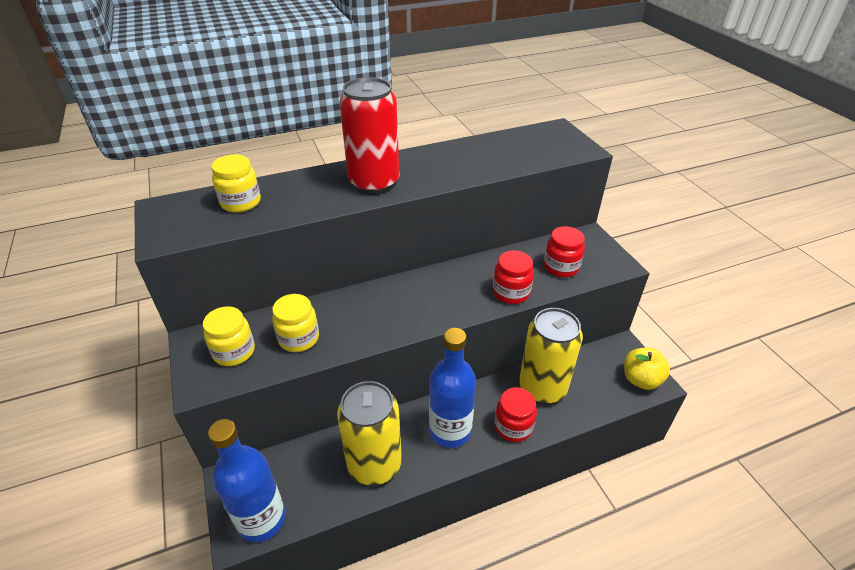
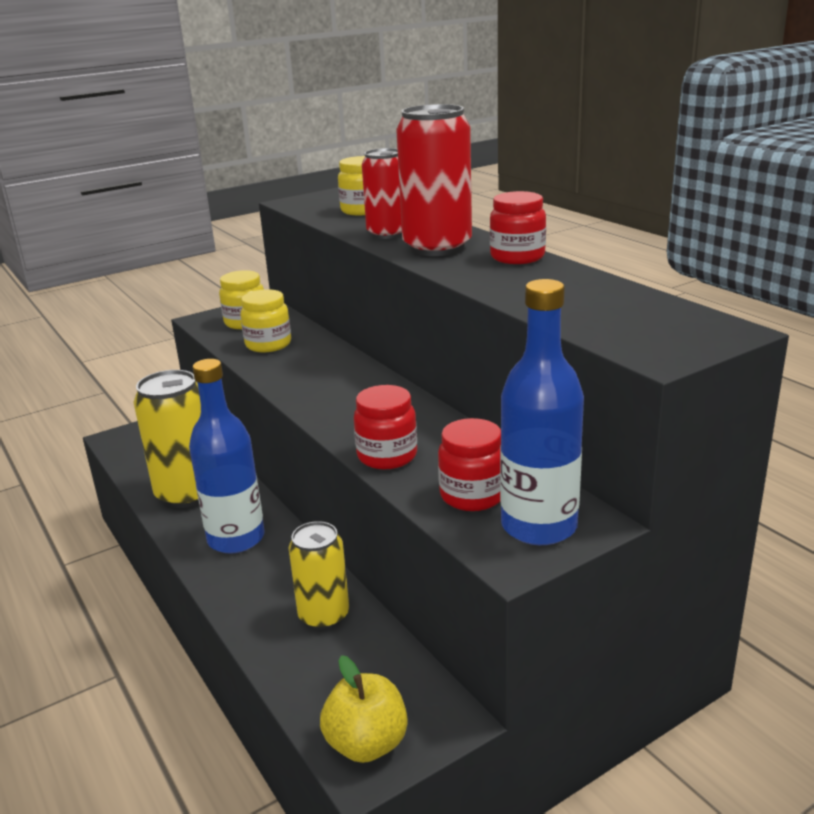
camera: 80 degrees right, 15 degrees down
(261, 519) = (128, 445): blue bottle -> blue bottle (539, 526)
(322, 198) = (387, 234): none -> red can
(513, 426) = (246, 592): red jar -> red jar (517, 257)
(542, 387) = (324, 615): yellow can -> yellow can, size x0.64

